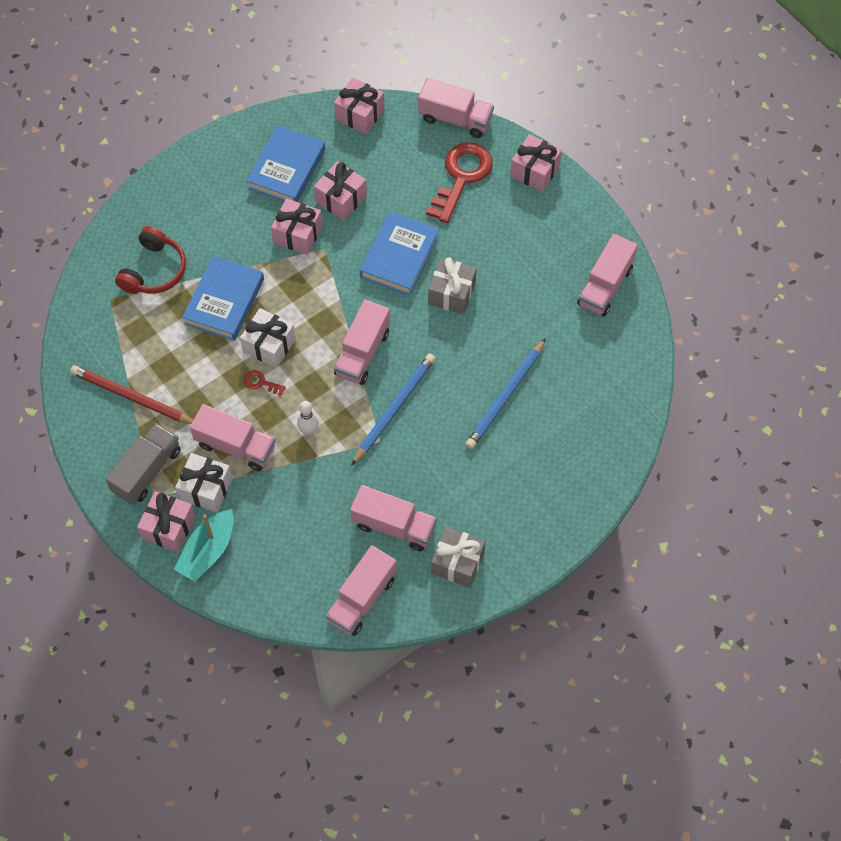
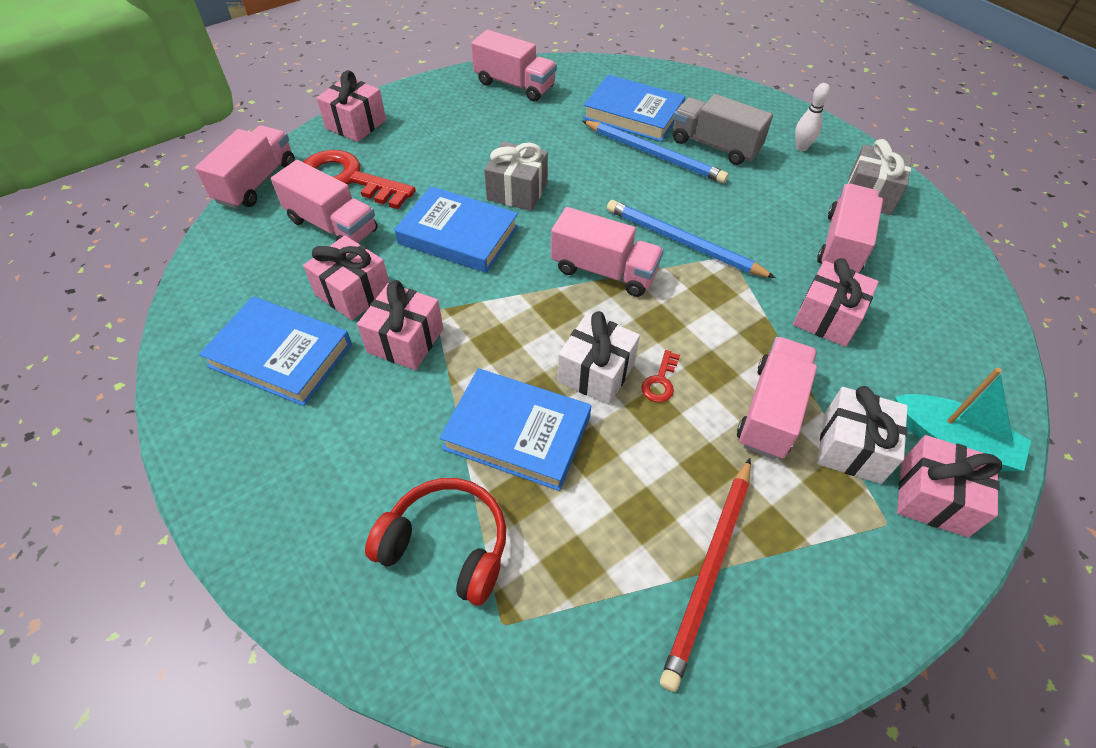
camera: 90 degrees left, 10 degrees down
(147, 471) = (844, 536): grey truck -> grey truck (715, 146)
(309, 431) = (729, 325): white bowling pin -> white bowling pin (801, 147)
(359, 114) = (211, 272): pink gift -> pink gift (827, 317)
(362, 599) = (948, 273): pink truck -> pink truck (332, 225)
(565, 383) = (633, 114): none -> blue book

